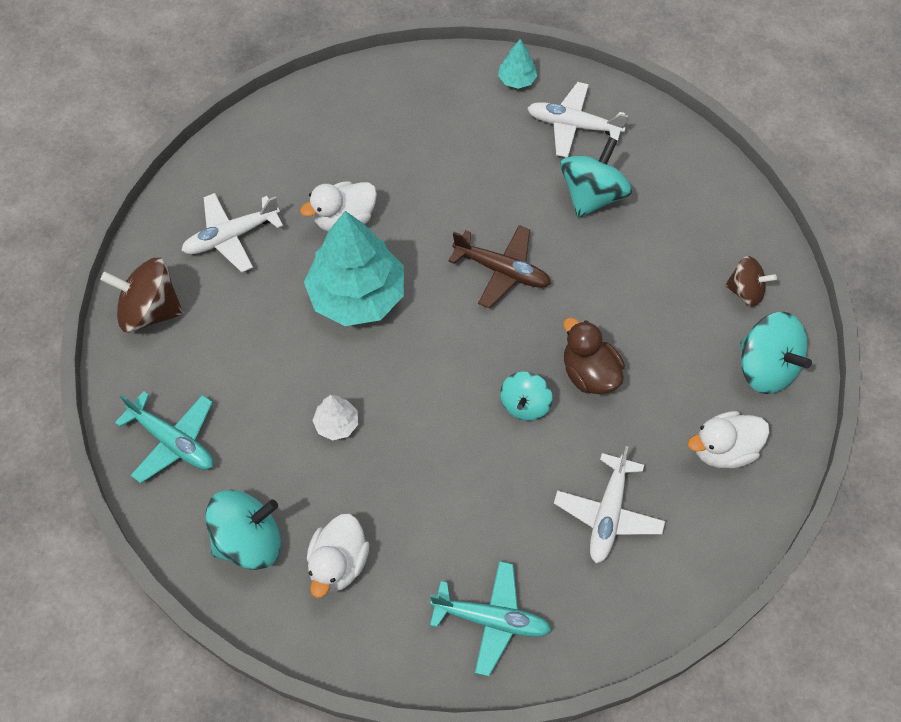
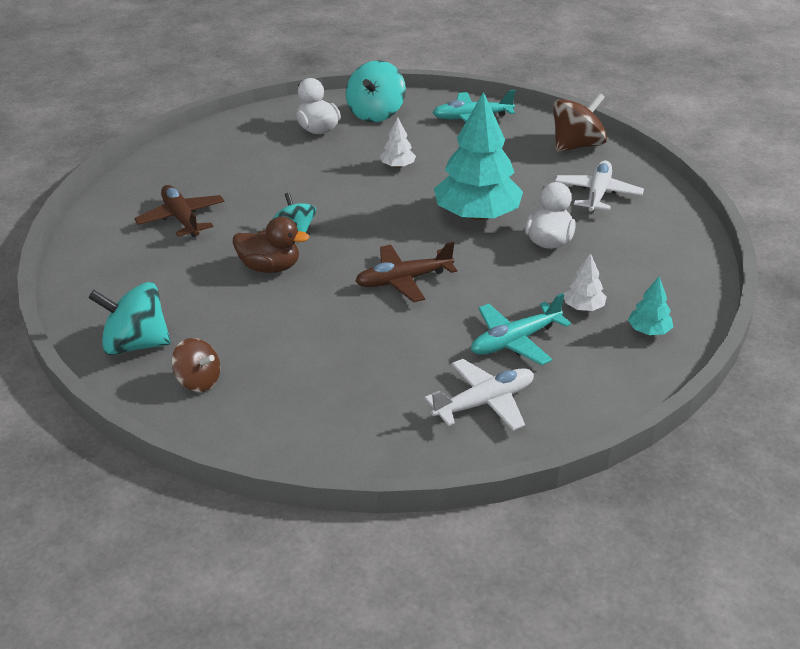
camera: 135 degrees right, 25 degrees down
(411, 142) = (583, 307): none -> white tree
(492, 620) = (206, 154): turquoise plane -> turquoise plane (514, 341)
(517, 80) = (581, 404): turquoise tree -> turquoise tree (649, 331)
(592, 195) = (400, 364): turquoise spinning top -> none
(608, 514) = (181, 218): white plane -> brown plane
(723, 450) = (129, 284): white duck -> none
(745, 291) = (198, 381): brown spinning top -> brown spinning top turned 120 degrees counterclockwise

